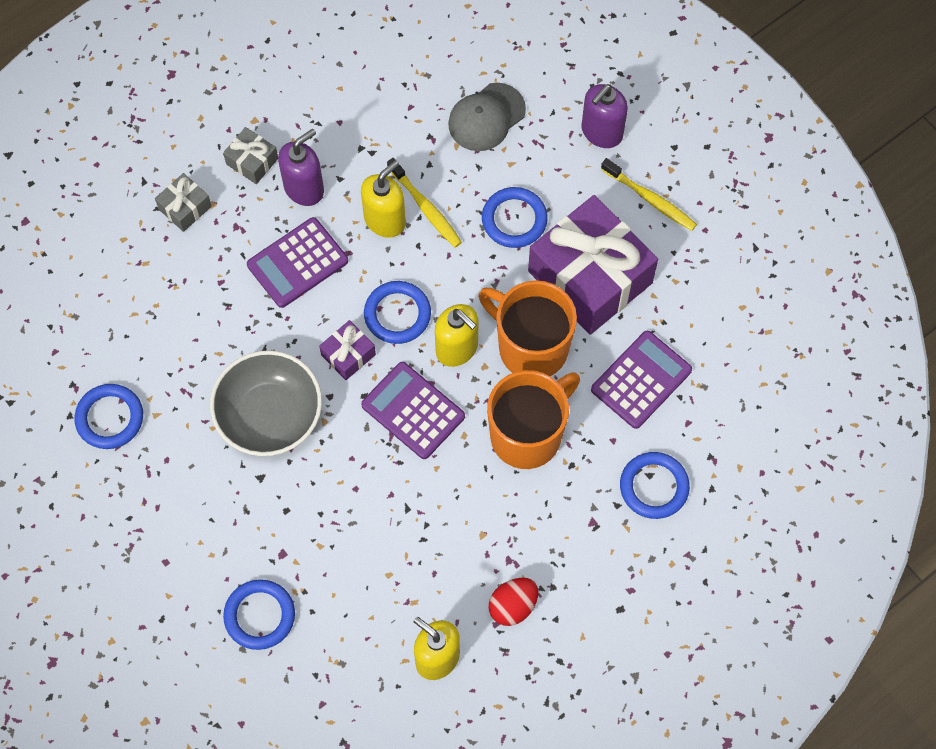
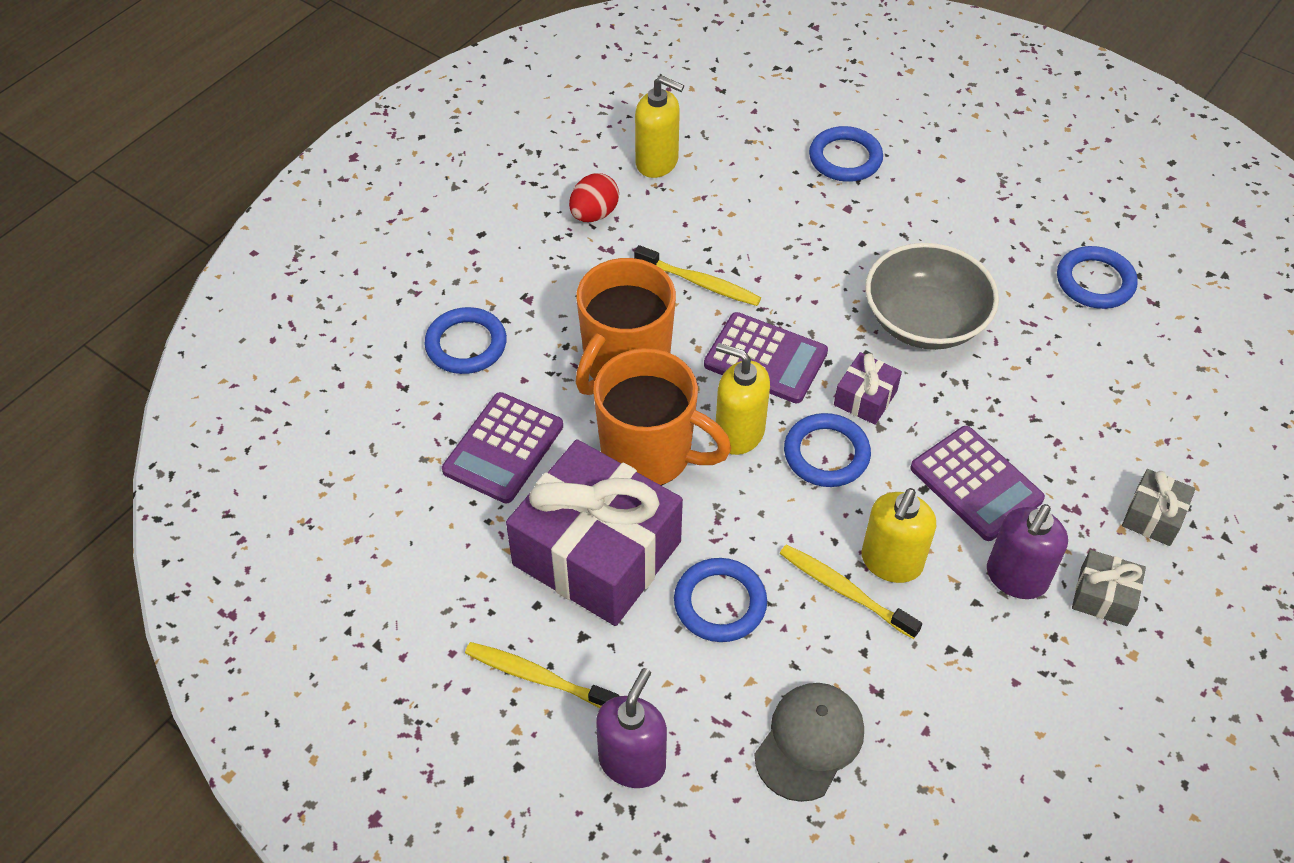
camera: 165 degrees right, 15 degrees down
(297, 263) = (976, 483): purple calculator -> purple calculator turned 105 degrees clockwise
(442, 502) = (699, 282): none -> yellow toothbrush

